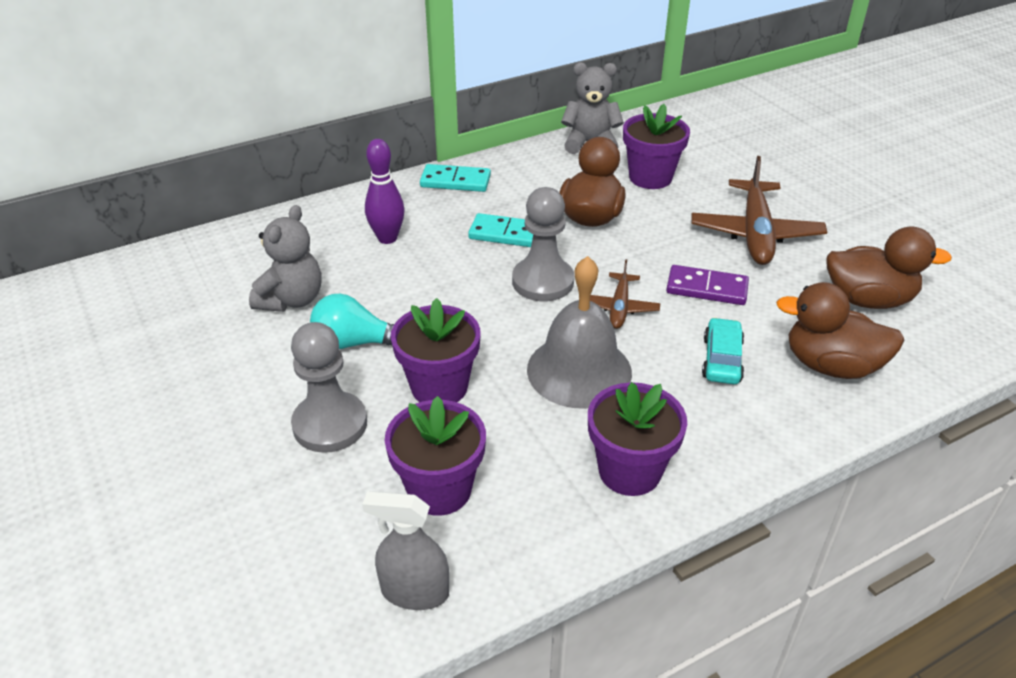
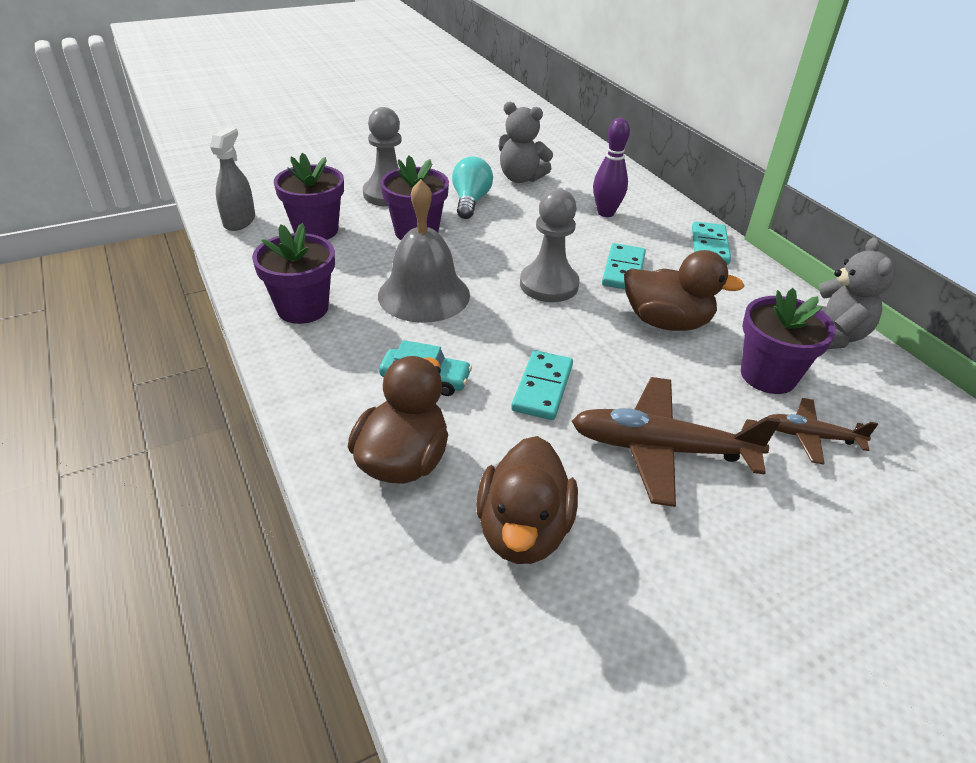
camera: 90 degrees right, 0 degrees up
(619, 307) = (510, 325): brown plane -> brown plane (811, 436)
(706, 288) = (542, 387): purple domino -> turquoise domino

